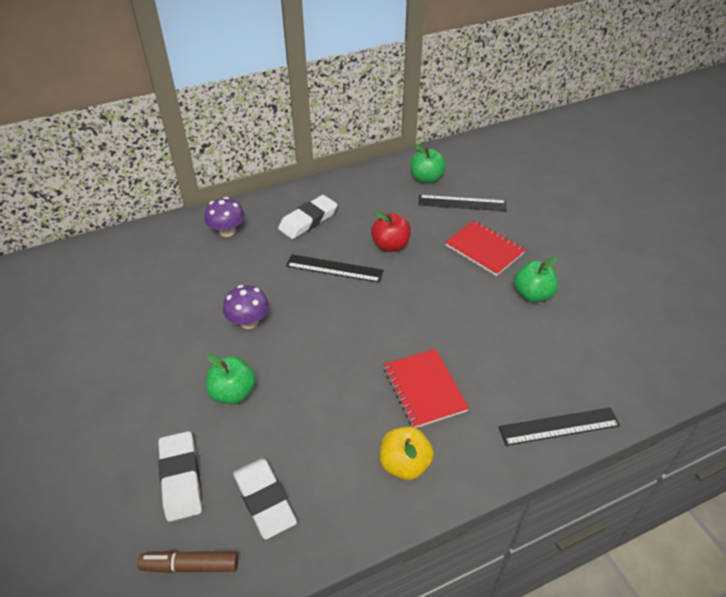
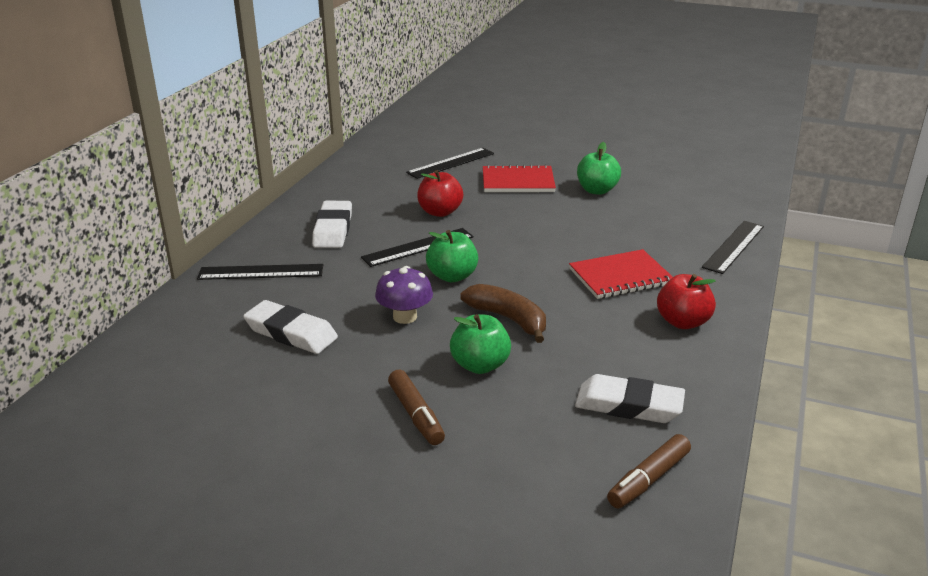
camera: 45 degrees left, 15 degrees down
(153, 401) = (416, 415): none -> brown marker
(181, 478) = (539, 441): white eraser -> white eraser (291, 333)
(227, 231) = (261, 272): purple mushroom -> black ruler
(300, 369) = (508, 319): none -> brown banana
(404, 464) = (683, 322): yellow apple -> red apple
(424, 389) = (620, 277): red notebook -> red notebook turned 45 degrees counterclockwise
(426, 179) = (393, 160): green apple -> green apple (452, 276)

